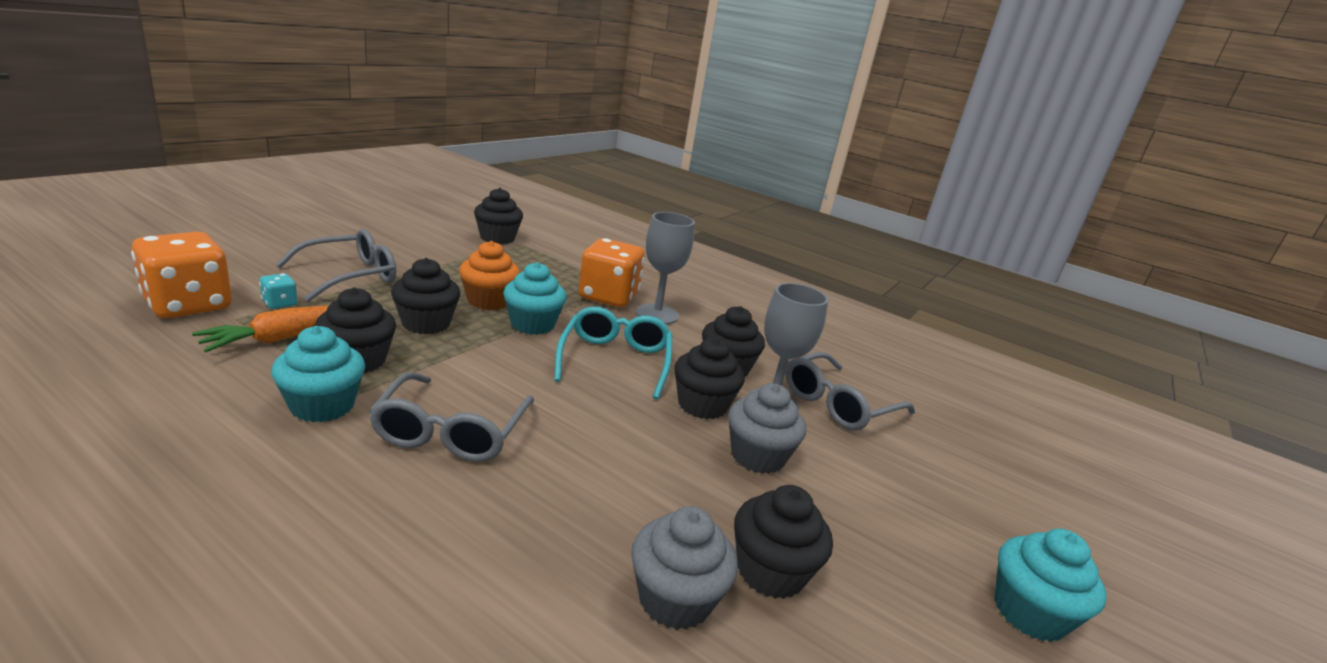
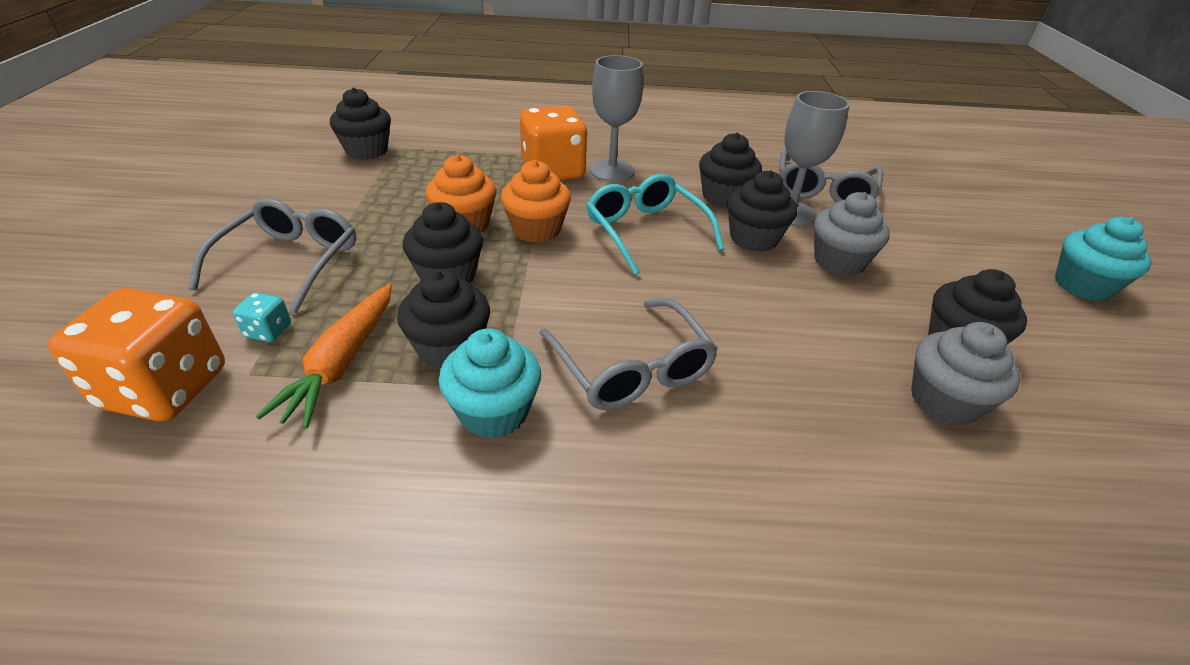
camera: 30 degrees left, 15 degrees up
(532, 324) = (536, 230): turquoise cupcake -> orange cupcake

